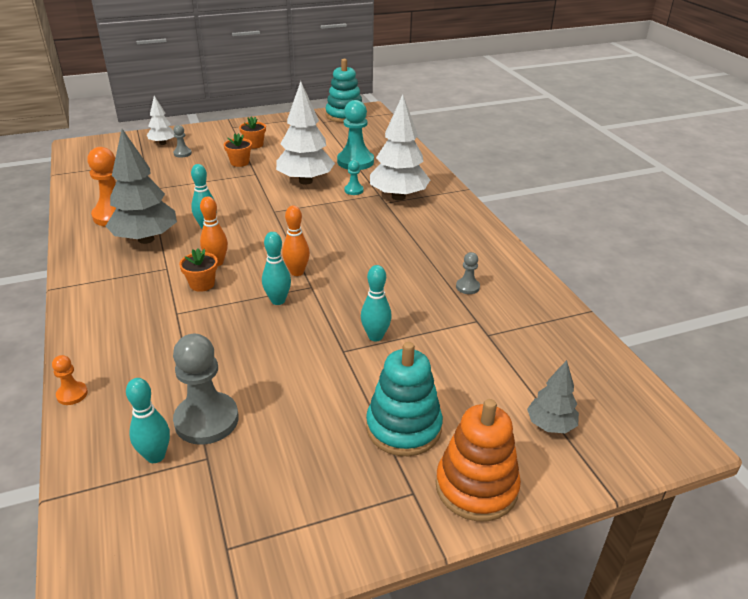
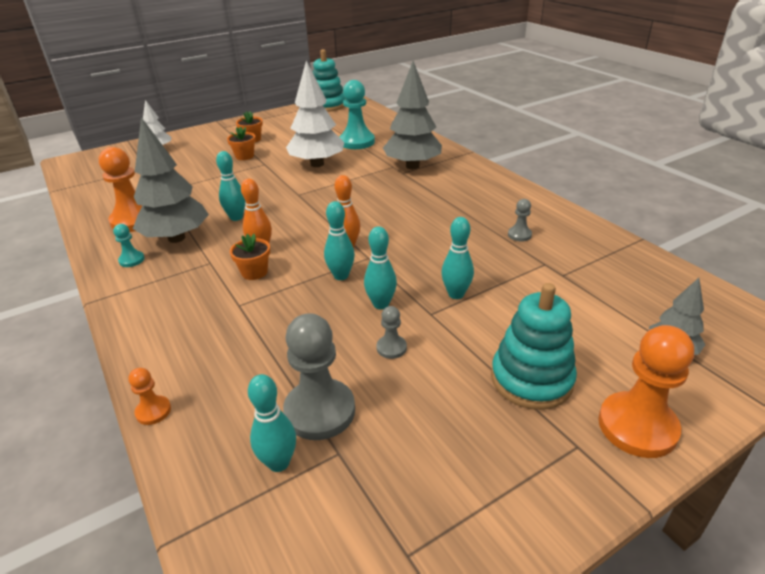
camera: 10 degrees left, 0 degrees up
(182, 153) = (183, 155): grey pawn -> grey pawn (391, 348)
(302, 334) = (381, 304): none -> turquoise bowling pin
(354, 190) = (367, 166): turquoise pawn -> turquoise pawn (131, 260)
(398, 197) = (412, 166): white tree -> grey tree
(476, 487) = (637, 426): orange stacking toy -> orange pawn

